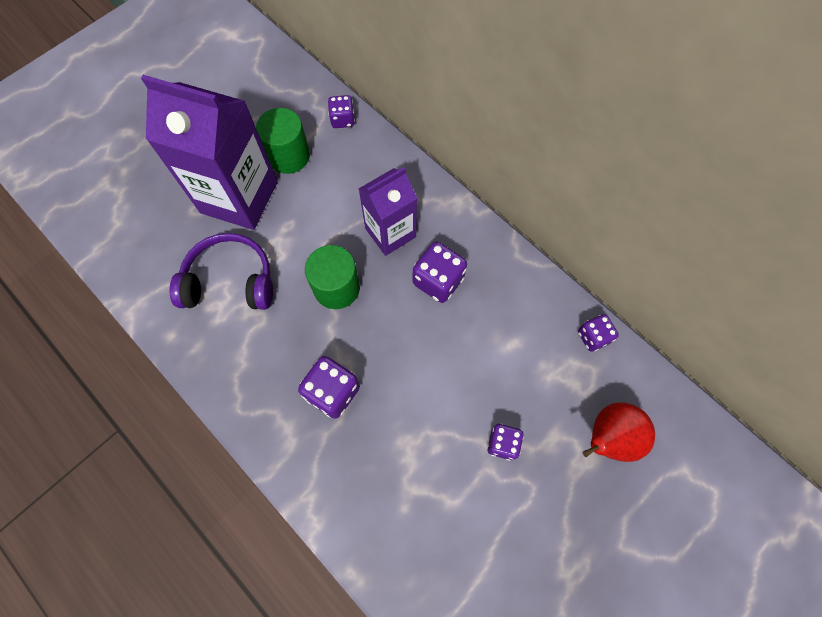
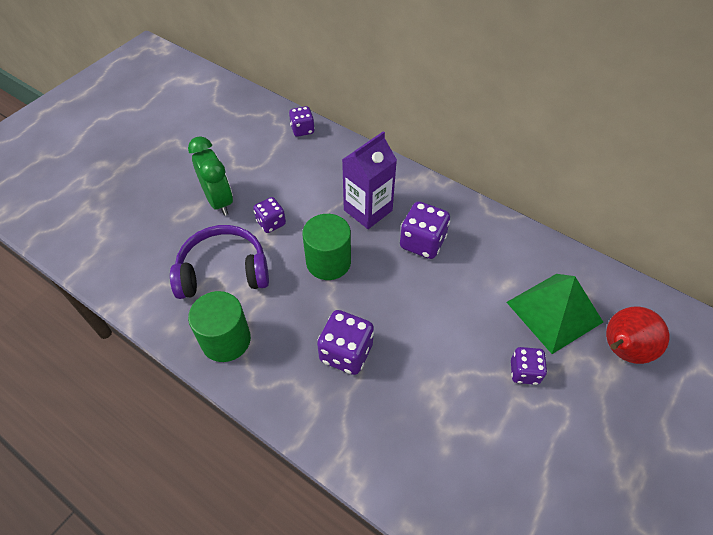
camera: 10 degrees left, 15 degrees down
(239, 197) = (219, 201): purple carton -> green clock
(289, 156) = (259, 163): green cylinder -> green cylinder (226, 340)
(552, 383) = (554, 312): none -> green pyramid
(593, 337) = (577, 267): purple dice -> purple dice (271, 223)

